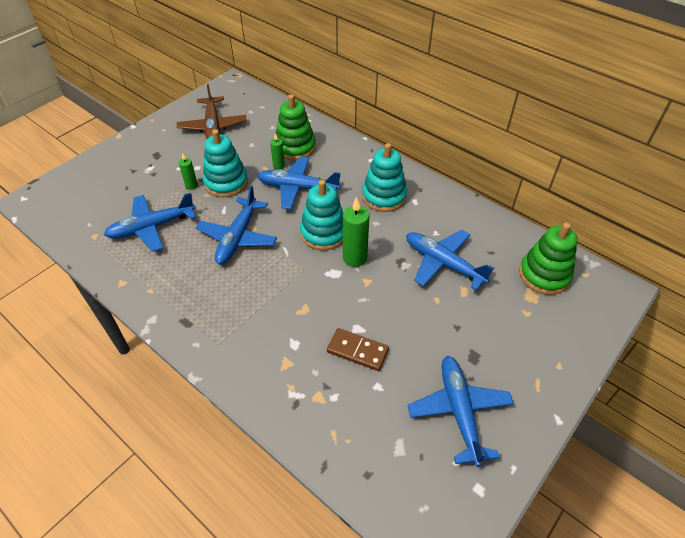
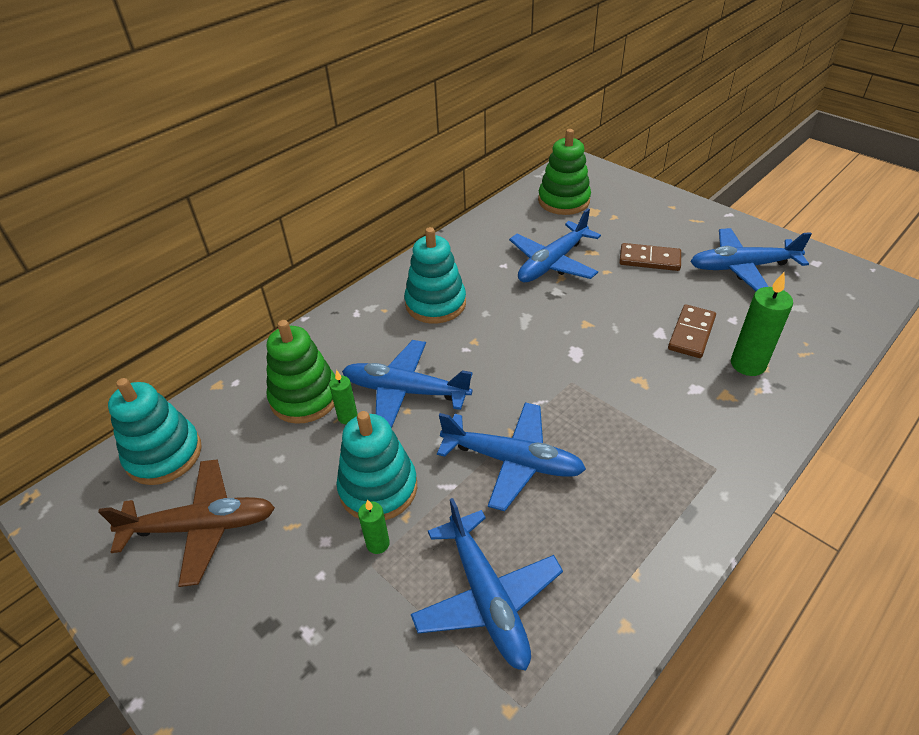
camera: 85 degrees left, 5 degrees down
(298, 188) = (406, 391): blue plane -> blue plane turned 90 degrees clockwise
(324, 233) = (503, 362): turquoise stacking toy -> turquoise stacking toy (164, 454)
(354, 258) = (548, 333): green candle -> green candle (747, 364)
(459, 333) = (649, 260): none -> brown domino

